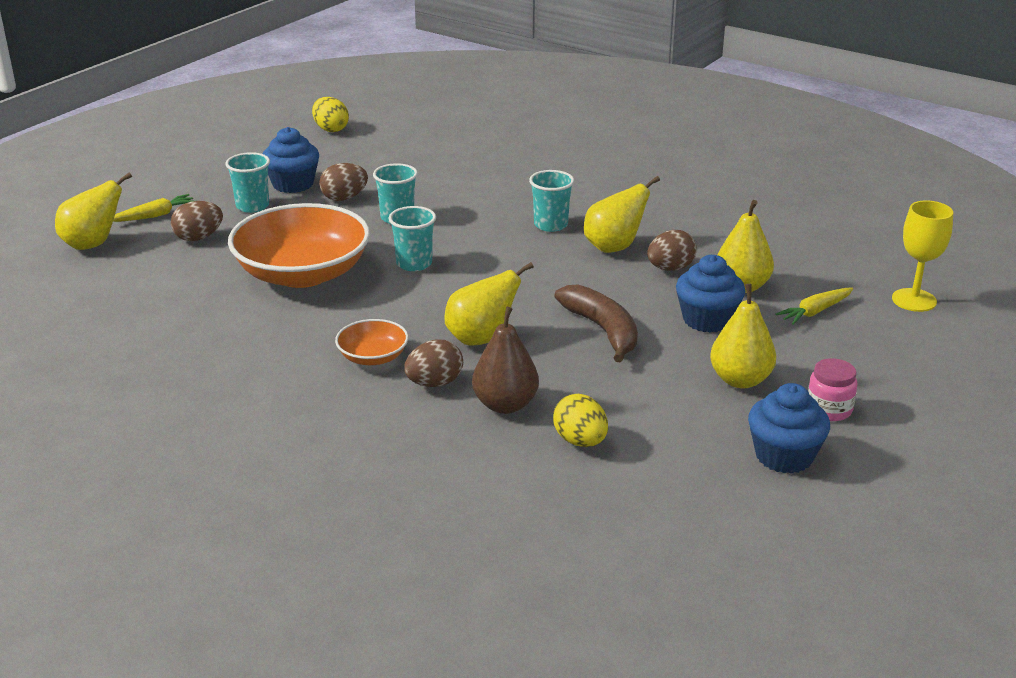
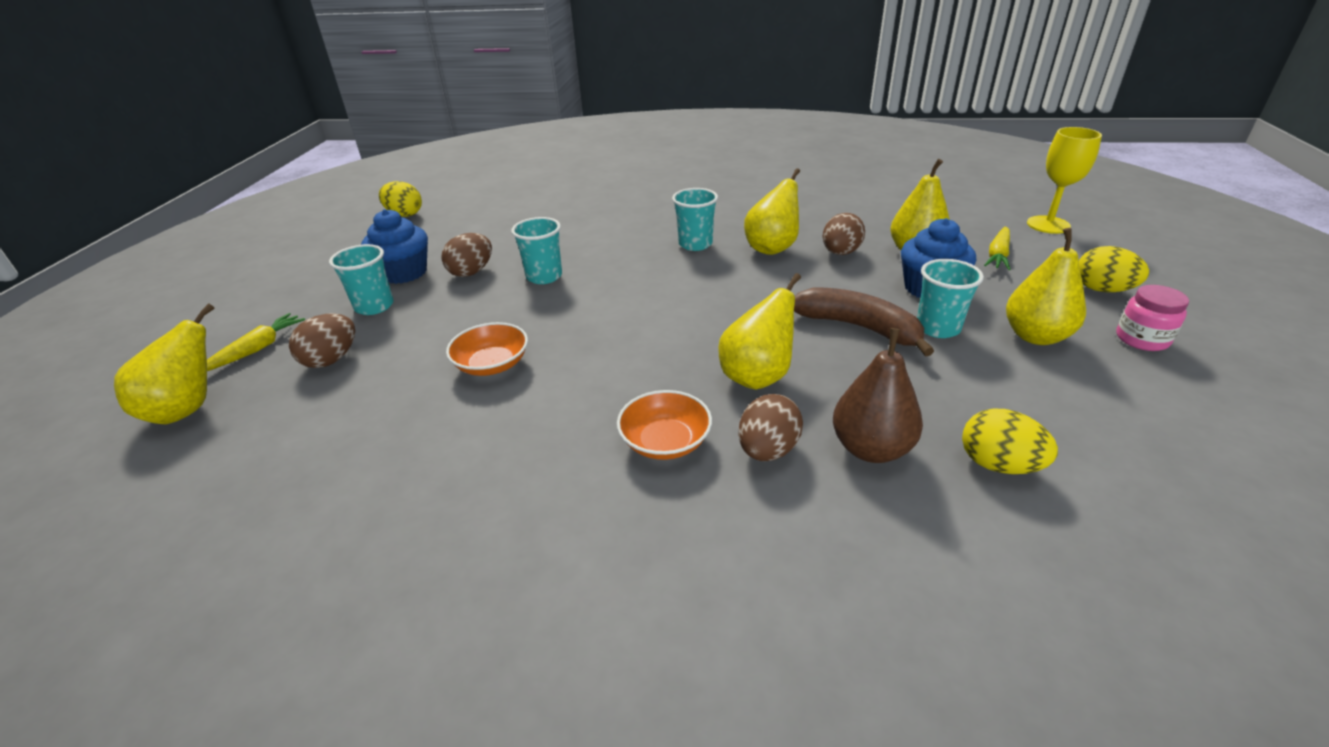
camera: 25 degrees left, 5 degrees up
(302, 274) = (492, 364): orange bowl -> orange bowl, size x0.47
(414, 264) = (605, 317): turquoise cup -> turquoise cup (938, 328)
(784, 456) = (1185, 403): blue cupcake -> none
(863, 366) = (1102, 290): none -> yellow egg

